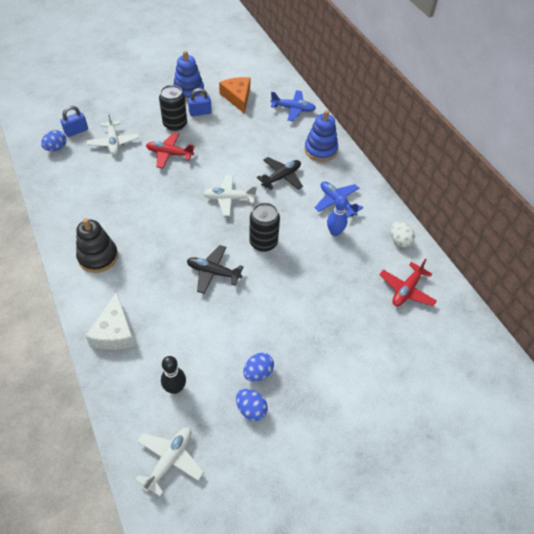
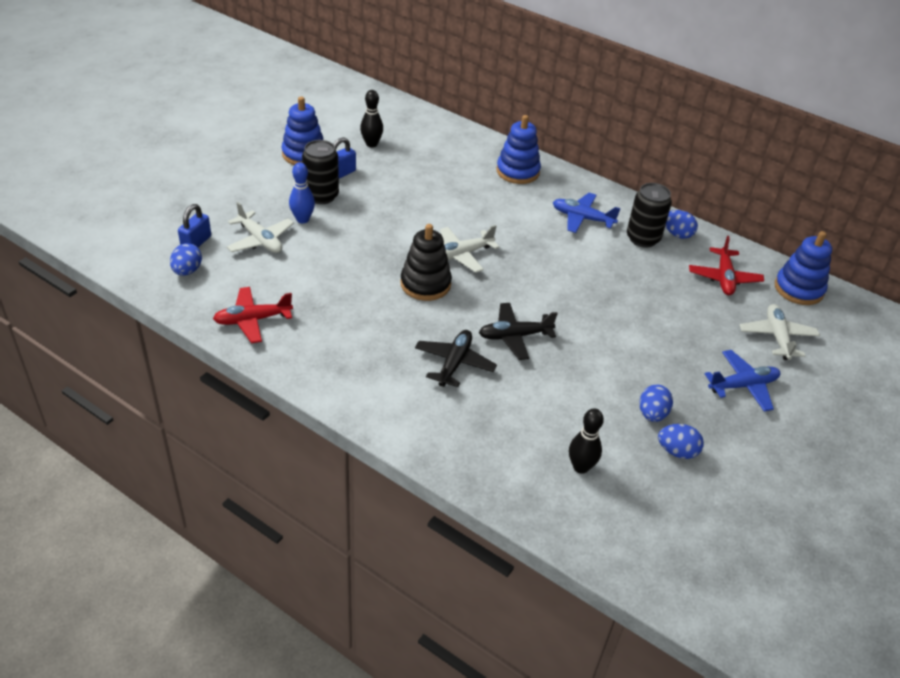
camera: 30 degrees left, 10 degrees down
(98, 257) = (363, 371): black stacking toy -> black stacking toy (425, 284)
(114, 332) = (459, 441): white cheese -> none
(169, 154) = (345, 230): red plane -> red plane (253, 320)
(169, 460) = (640, 537): white plane -> white plane (777, 337)
(237, 97) = (371, 144): orange cheese -> black bowling pin
(263, 242) = (541, 286): black can -> black can (643, 238)
(281, 177) = (500, 213): black plane -> black plane (454, 363)
(293, 109) = (448, 138): blue plane -> blue plane (743, 386)
(334, 232) = (606, 249): blue bowling pin -> blue bowling pin (302, 219)
(399, 241) = (677, 234): white egg -> blue egg
(461, 323) = (798, 289): none -> blue stacking toy

